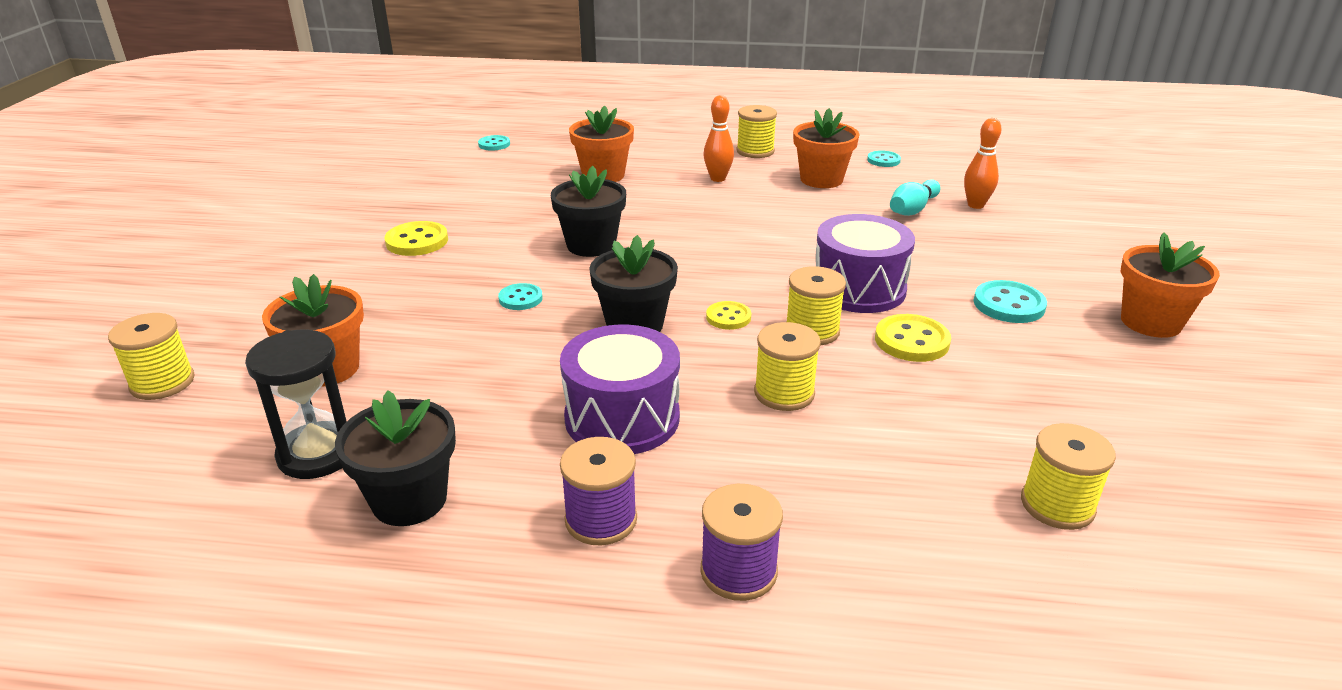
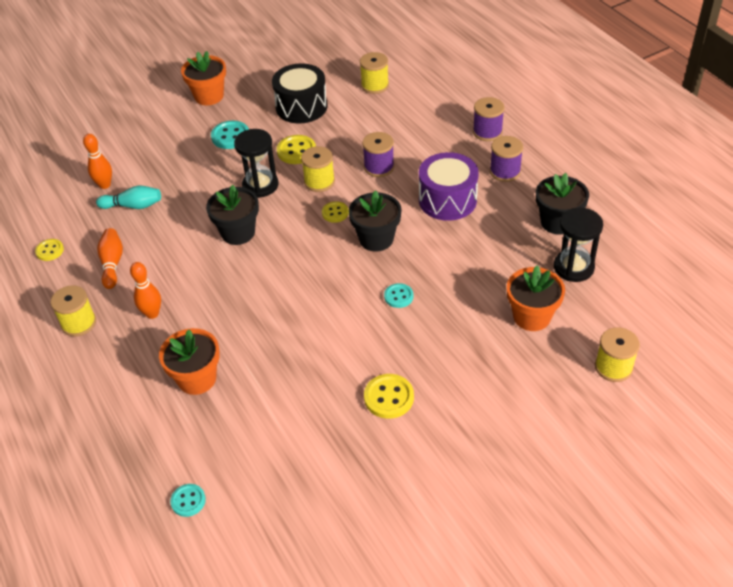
camera: 125 degrees left, 15 degrees up
(591, 245) = (311, 310): black flower pot -> black flower pot (238, 233)
(784, 393) = (379, 167): yellow spool -> purple spool
(821, 179) = (112, 264): orange flower pot -> orange bowling pin
(858, 289) = (260, 185): purple drum -> black hourglass
(883, 160) = (50, 251): turquoise button -> yellow button
(1044, 391) = (301, 107): none -> black drum

